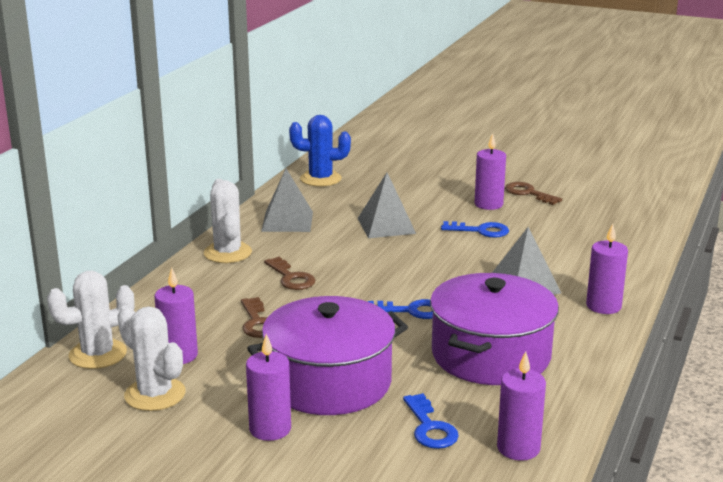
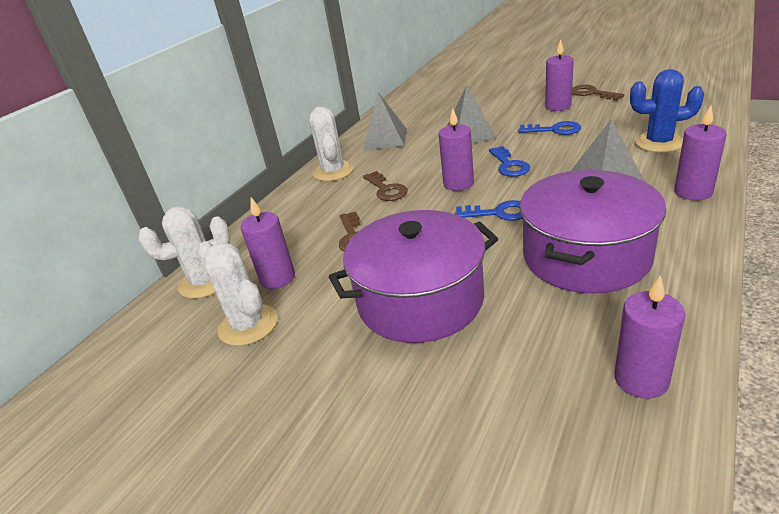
camera: 10 degrees right, 10 degrees up
(270, 429) = (357, 363): purple candle -> purple candle (458, 184)
(320, 179) = (413, 101): blue cactus -> blue cactus (659, 143)
(430, 427) = (531, 353): blue key -> blue key (509, 165)

